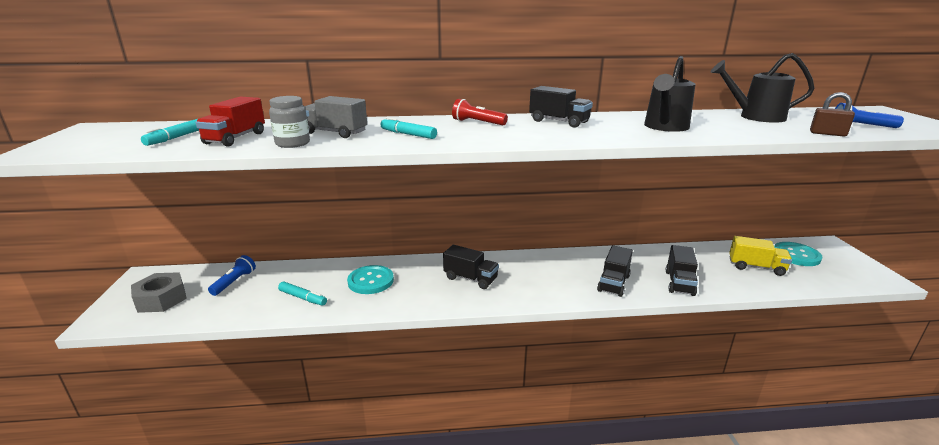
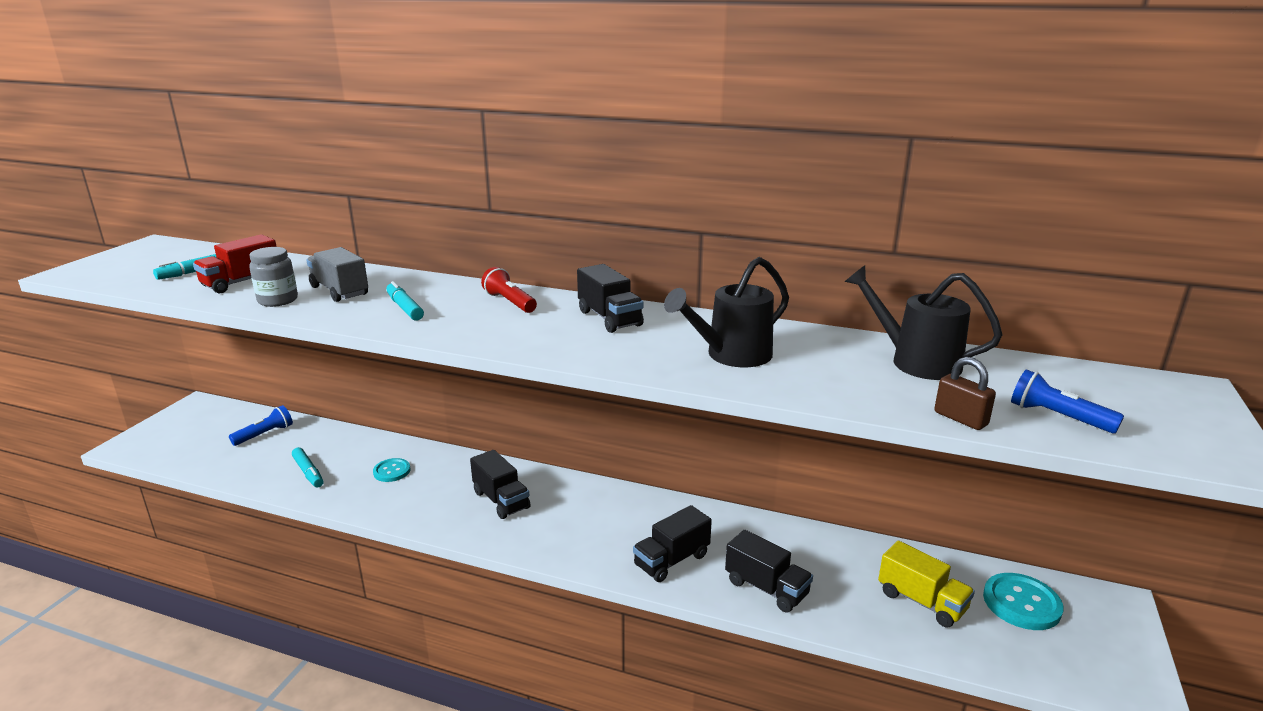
camera: 25 degrees right, 0 degrees up
(161, 299) = (189, 436): grey nut -> none
(371, 281) = (392, 471): turquoise button -> turquoise button, size x0.63
(679, 283) = (766, 588): black truck -> black truck turned 90 degrees counterclockwise

